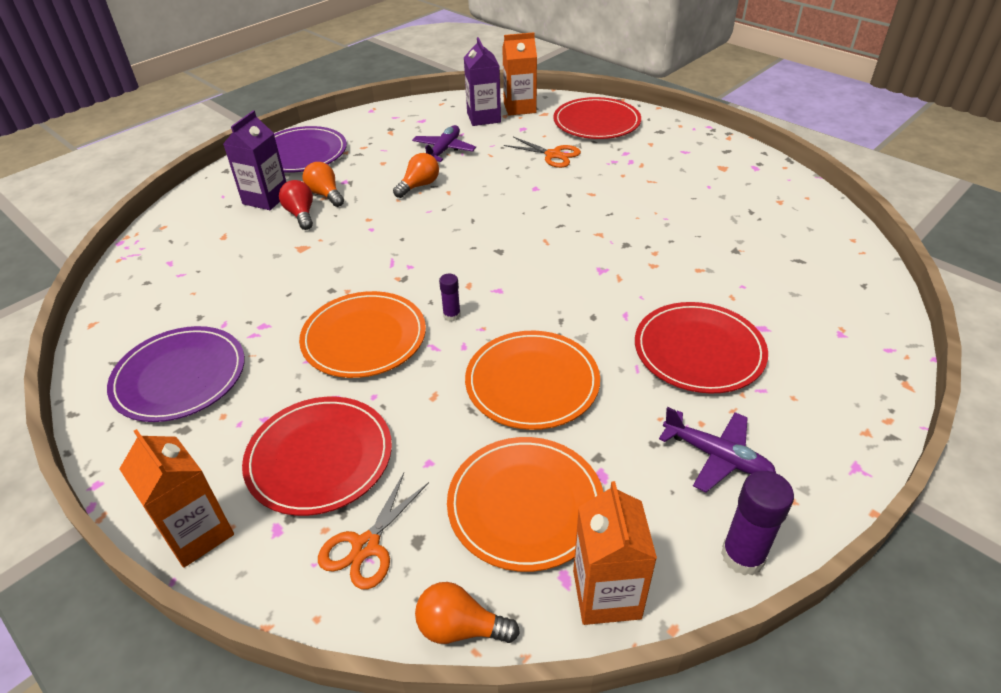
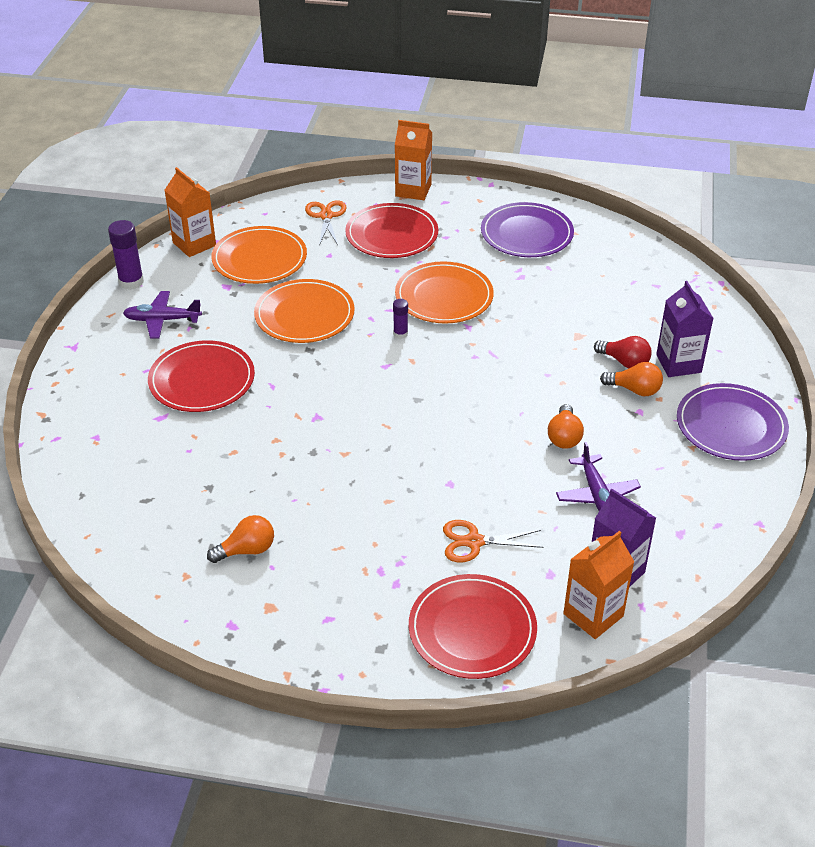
camera: 145 degrees right, 0 degrees up
(460, 627) = (255, 211): orange light bulb -> orange light bulb (247, 550)

